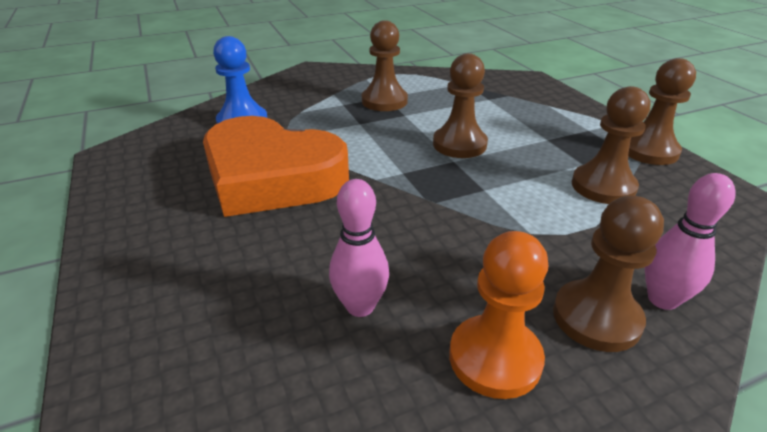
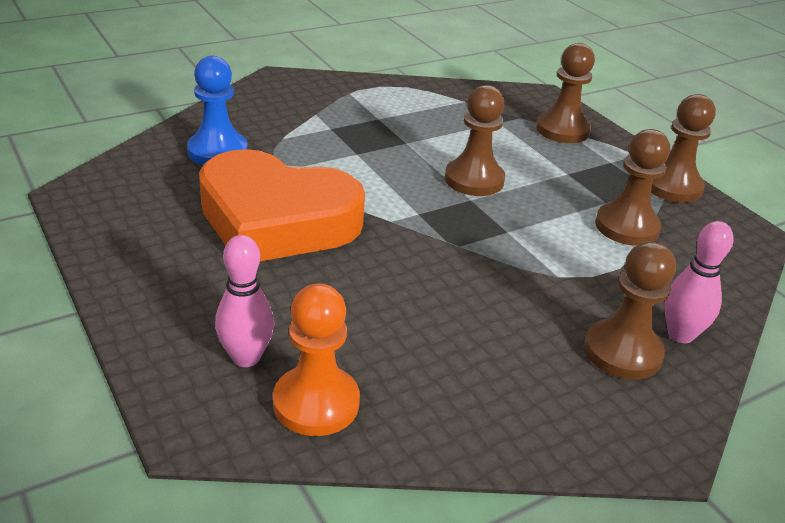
camera: 10 degrees left, 0 degrees up
(360, 306) = (406, 349): pink bowling pin -> pink bowling pin (246, 357)
(384, 101) = (379, 124): brown pawn -> brown pawn (562, 130)
(495, 358) = (536, 388): orange pawn -> orange pawn (316, 403)

